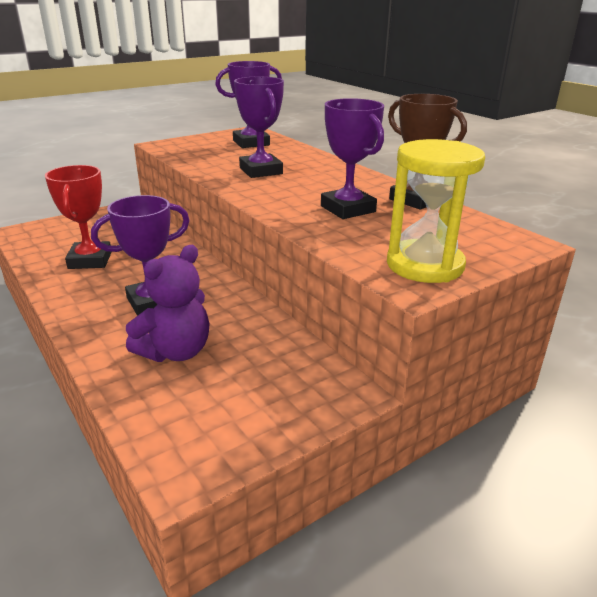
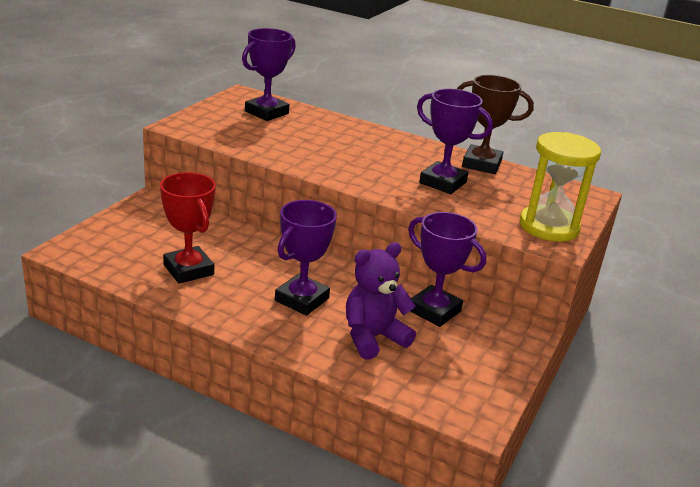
camera: 30 degrees left, 0 degrees up
(175, 352) = (373, 337): purple teddy bear -> purple teddy bear turned 135 degrees counterclockwise
(261, 171) = (322, 149): purple trophy -> purple trophy (434, 311)

